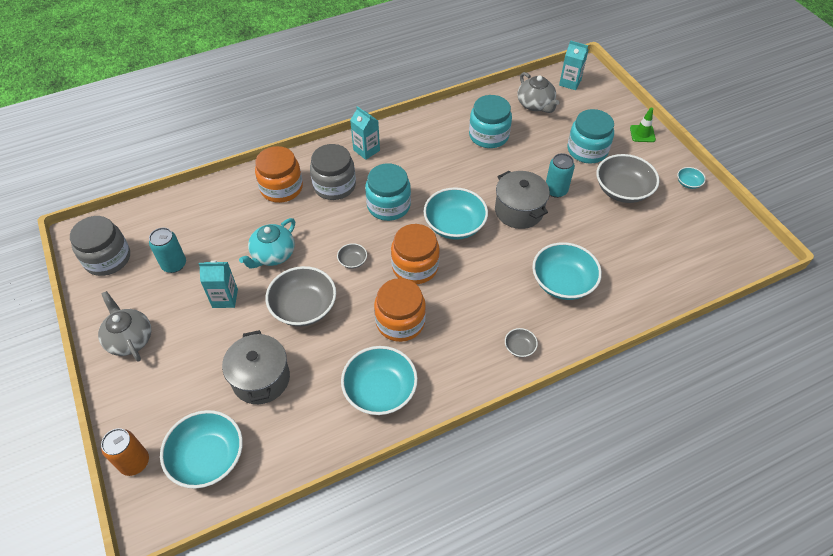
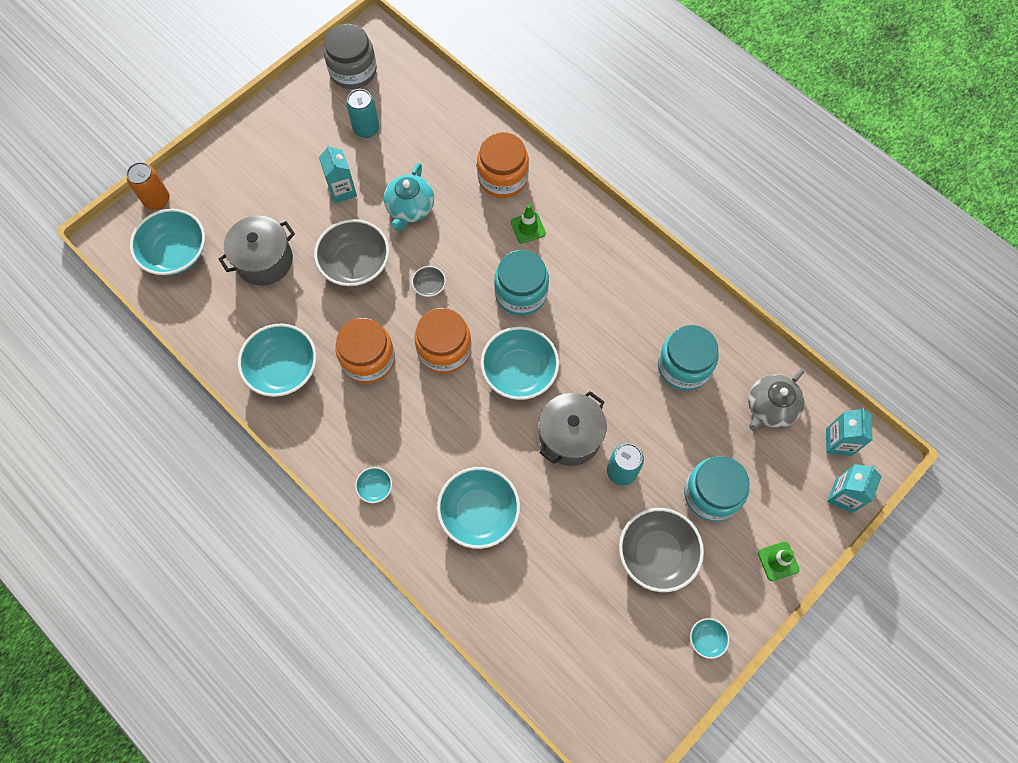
camera: 70 degrees right, 15 degrees up
(130, 339) = (272, 135): grey teapot -> none
(272, 255) = (410, 208): turquoise teapot -> turquoise teapot turned 90 degrees counterclockwise
(334, 186) = (528, 228): grey jar -> green traffic cone
(366, 150) = (597, 239): turquoise carton -> turquoise carton (844, 495)
(519, 347) = (375, 488): grey bowl -> turquoise bowl

